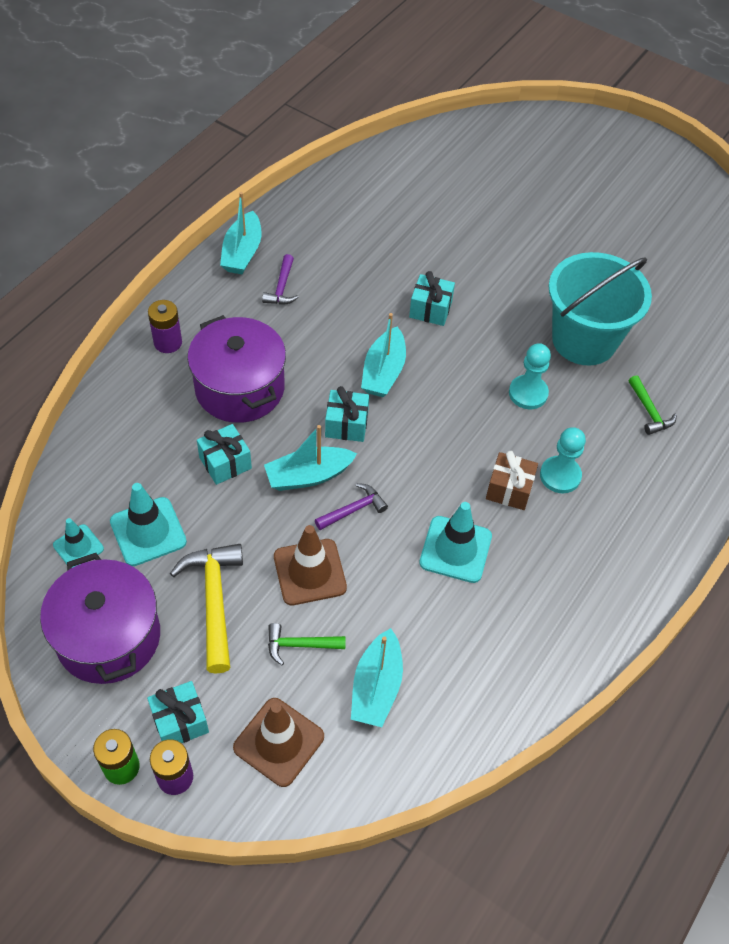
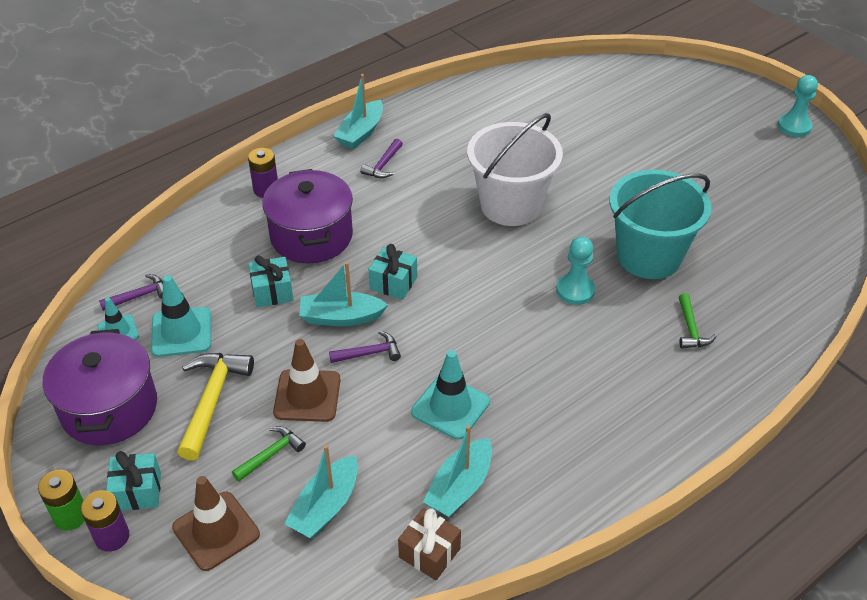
camera: 20 degrees right, 10 degrees down
(83, 499) = (139, 296): none -> purple hammer
(299, 645) = (271, 454): green hammer -> green hammer turned 120 degrees clockwise
(383, 372) = (445, 247): turquoise boat -> turquoise boat (460, 487)
(430, 309) = (510, 205): turquoise gift -> white bucket
(509, 489) = (523, 367): brown gift -> brown gift (429, 553)
(560, 476) = (578, 366): turquoise pawn -> turquoise pawn (794, 126)

